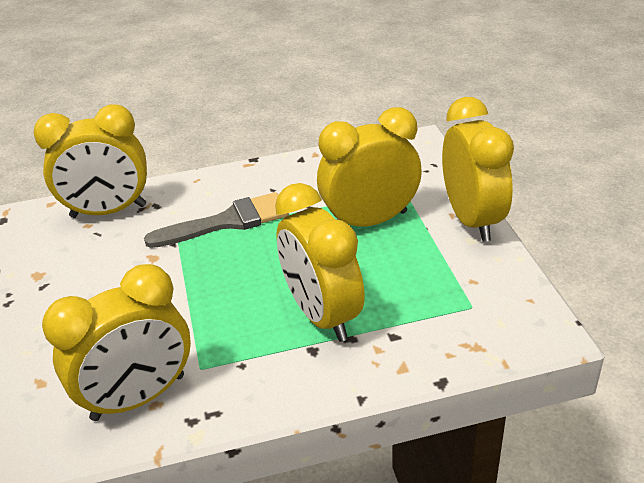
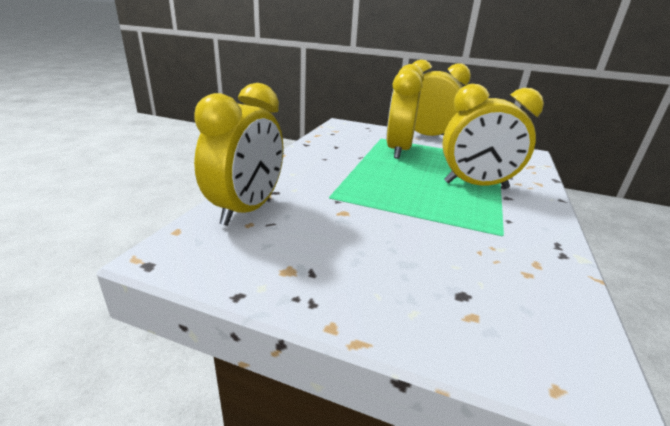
camera: 60 degrees left, 10 degrees down
(139, 397) = (526, 268): yellow clock -> none
(227, 222) = (339, 178): grey brush -> none

